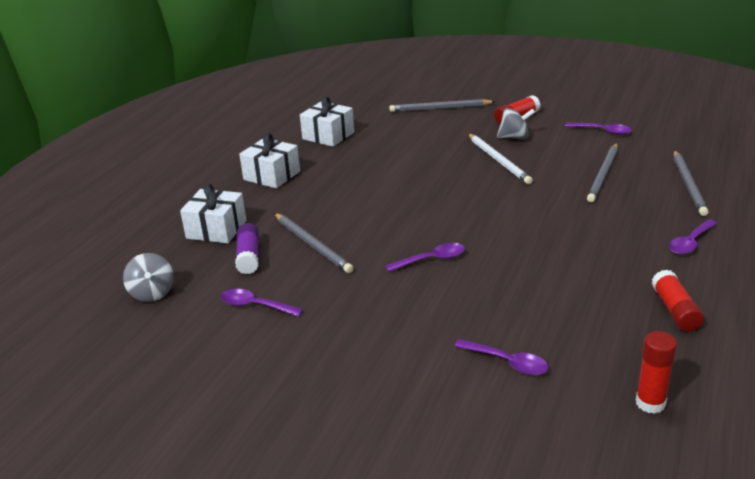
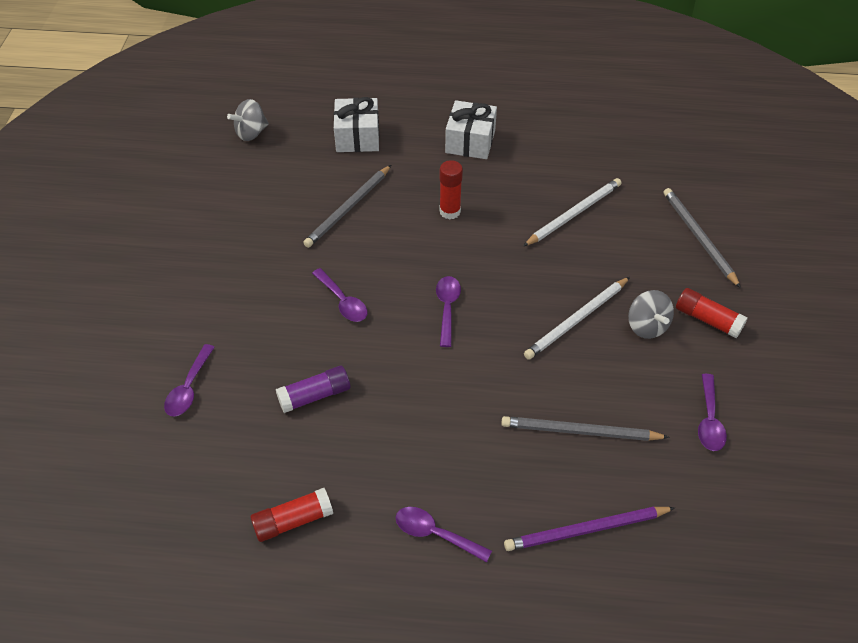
camera: 70 degrees right, 20 degrees up
(249, 257) = (318, 172): purple glue stick -> purple glue stick (315, 396)
(255, 306) = (244, 199): purple spoon -> purple spoon (447, 308)
(328, 136) = (577, 158): white gift -> none
(389, 146) = (574, 214): none -> white pencil
(650, 403) = (143, 504): red glue stick -> red glue stick (450, 211)
(688, 185) = (586, 530): grey pencil -> purple pencil

